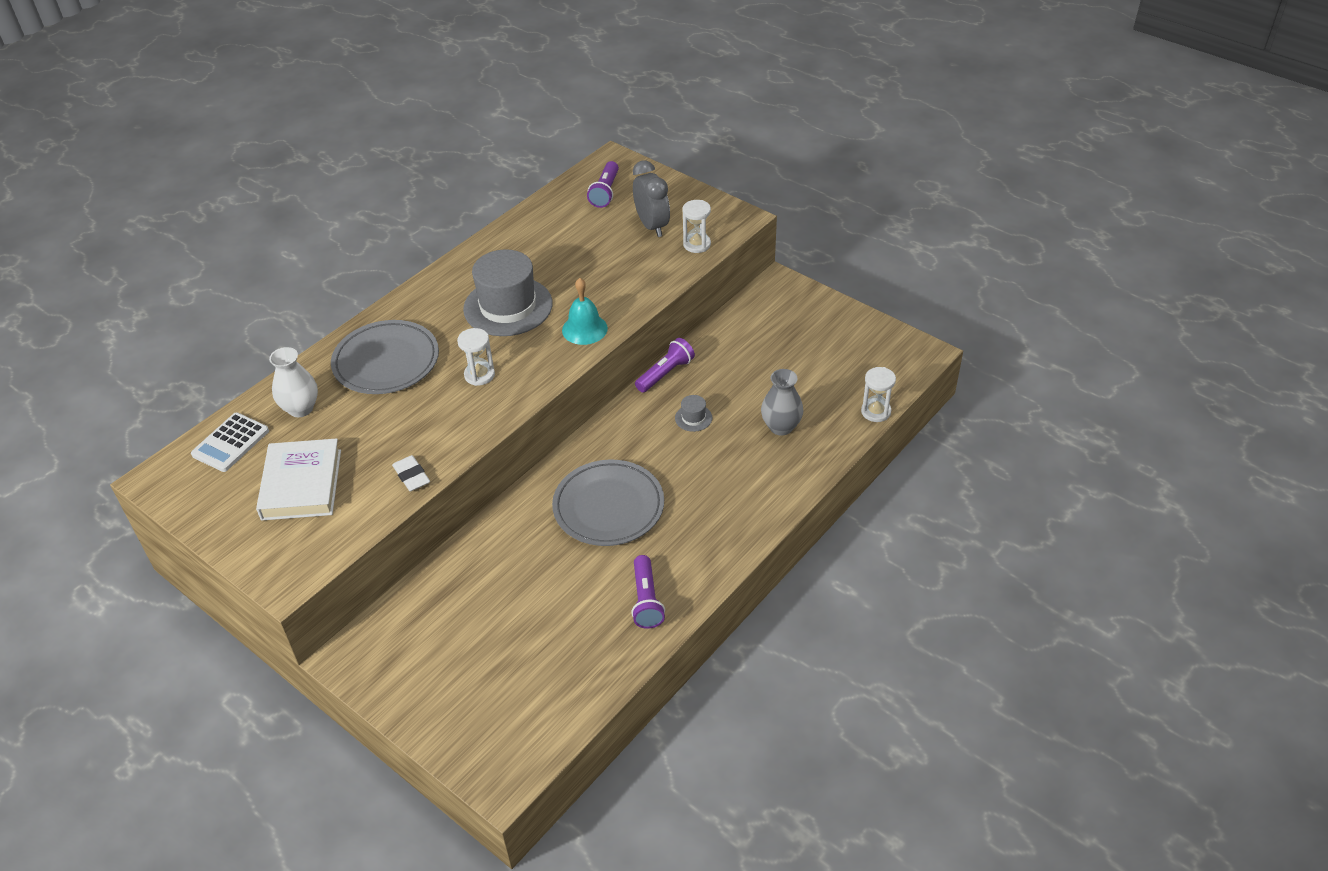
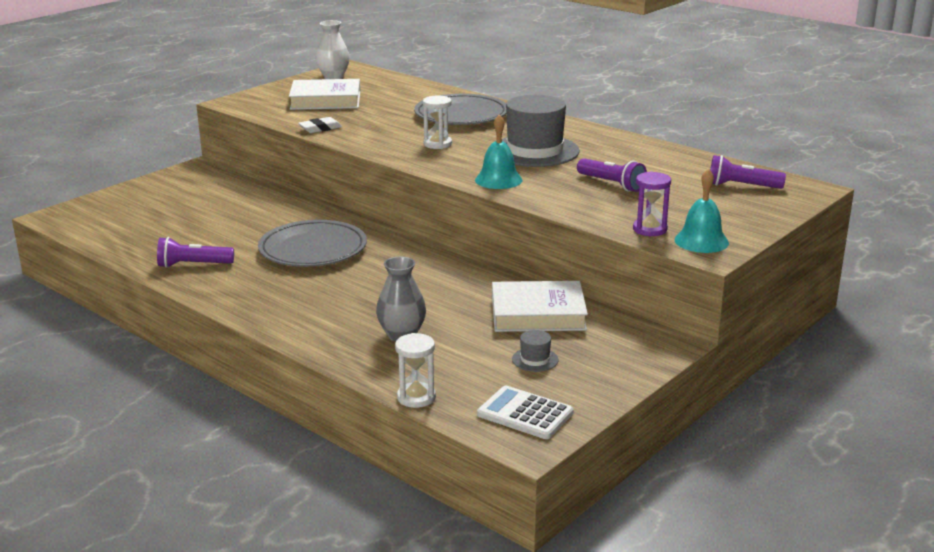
camera: 90 degrees right, 20 degrees down
(230, 443) = (377, 81): white calculator -> white calculator (525, 414)
(301, 408) = (409, 95): white vase -> white vase (333, 77)
(652, 226) = (681, 208): grey clock -> none
(665, 373) = (497, 275): purple flashlight -> purple flashlight (611, 184)
(693, 418) = (425, 288): grey hat -> grey hat (535, 359)
(697, 244) = (650, 229): white hourglass -> purple hourglass
(718, 220) = (701, 241): none -> turquoise bell
(735, 349) = (538, 313): none -> white book

